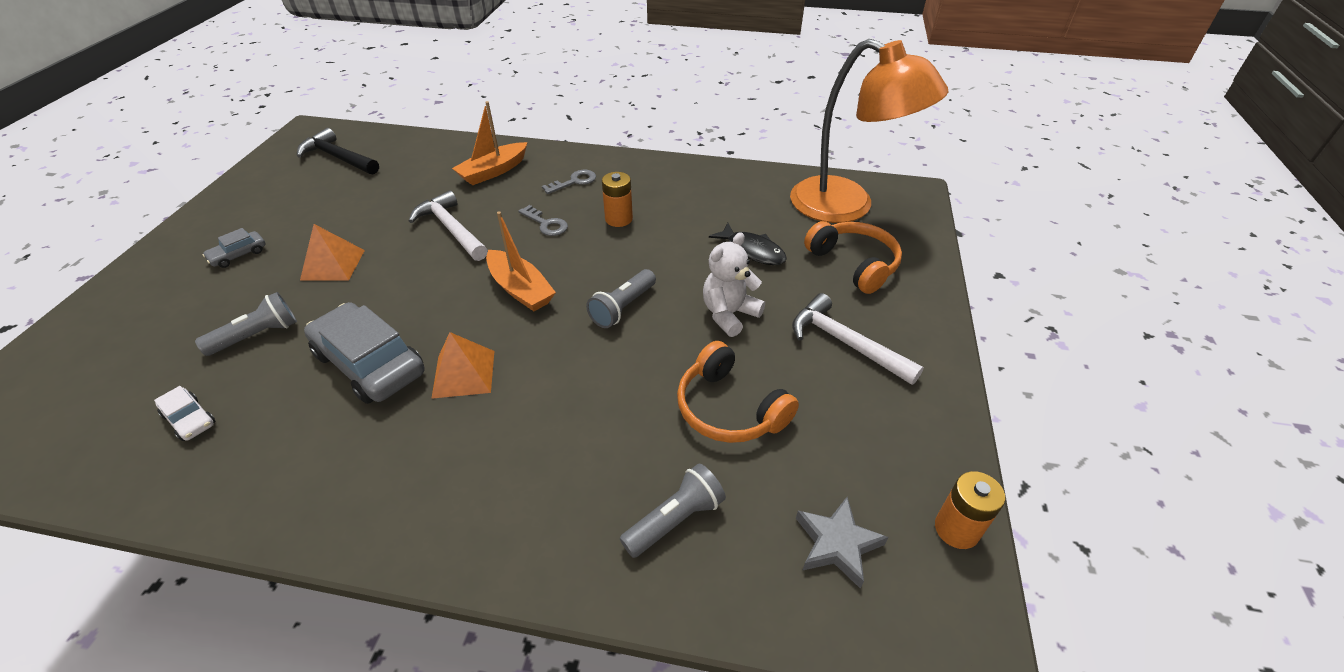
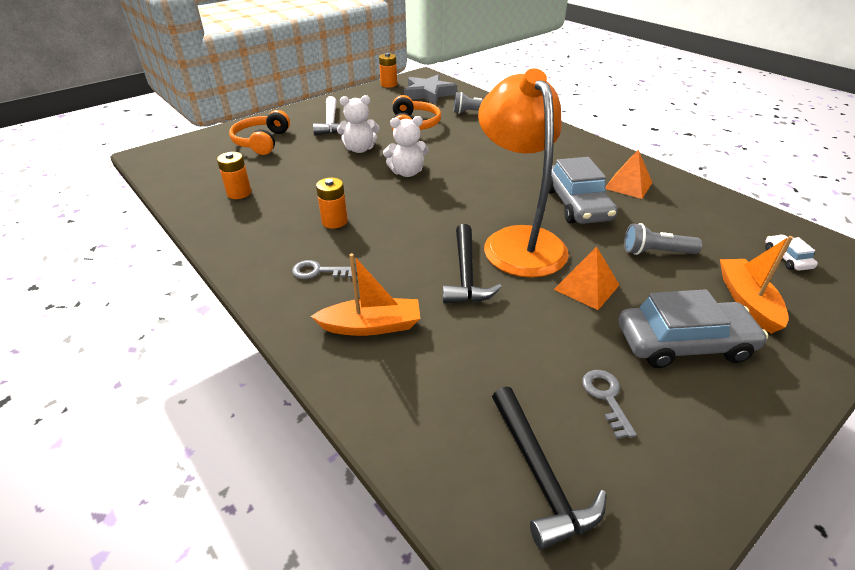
camera: 140 degrees left, 5 degrees down
(190, 419) = (697, 219): white car -> white car (787, 258)
(238, 255) = (684, 343): grey car -> grey car, size x2.13
(451, 229) = (466, 274): white hammer -> black hammer
(464, 374) = (523, 179): orange pyramid -> orange pyramid (628, 185)
(520, 289) = (454, 206): orange boat -> orange boat (747, 301)
(546, 224) = (388, 242): grey key -> grey key (606, 398)
(622, 308) = (407, 172): grey flashlight -> white teddy bear
(746, 202) = (239, 193): none -> orange battery
(752, 251) = (294, 167): black fish -> none
(837, 544) = (428, 94): grey star -> grey star, size x1.52
(847, 206) = (196, 164): orange lamp -> orange lamp (518, 241)

